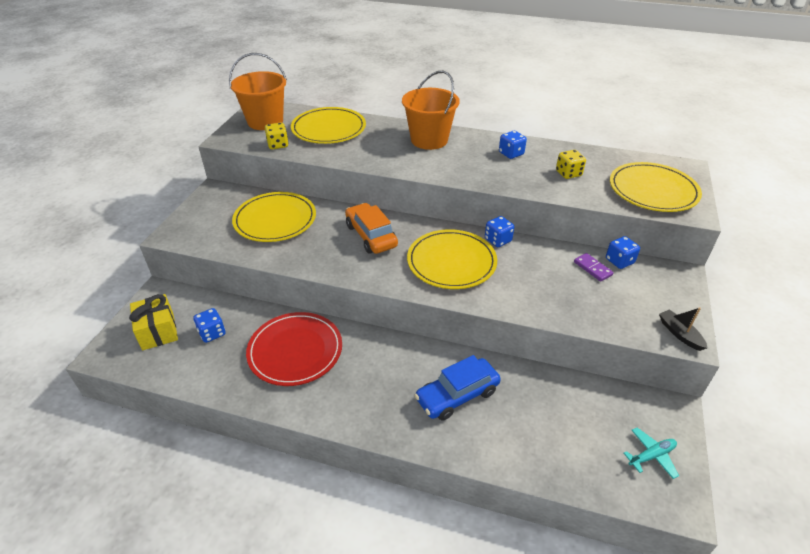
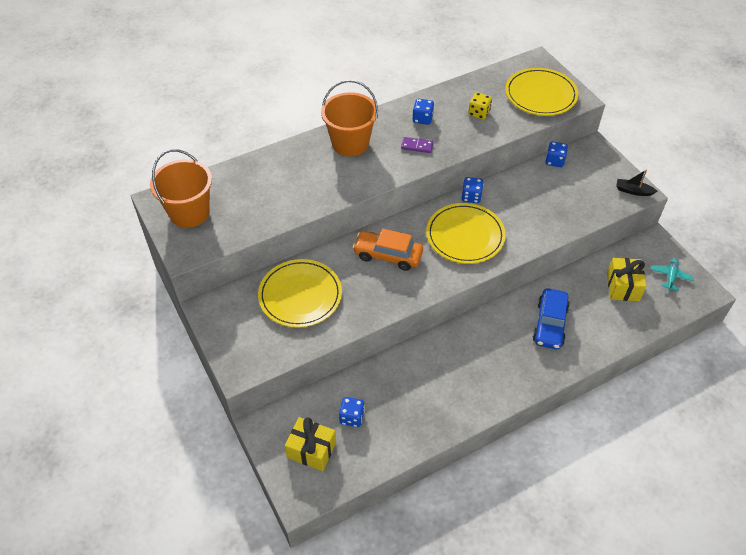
camera: 45 degrees left, 10 degrees up
(278, 145) = (240, 228): yellow dice -> none
(295, 351) = (424, 379): red plate -> none
(328, 129) = (256, 184): yellow plate -> none
(578, 422) = (622, 286): none -> yellow gift
(592, 268) = (547, 178): purple domino -> purple domino (417, 146)

